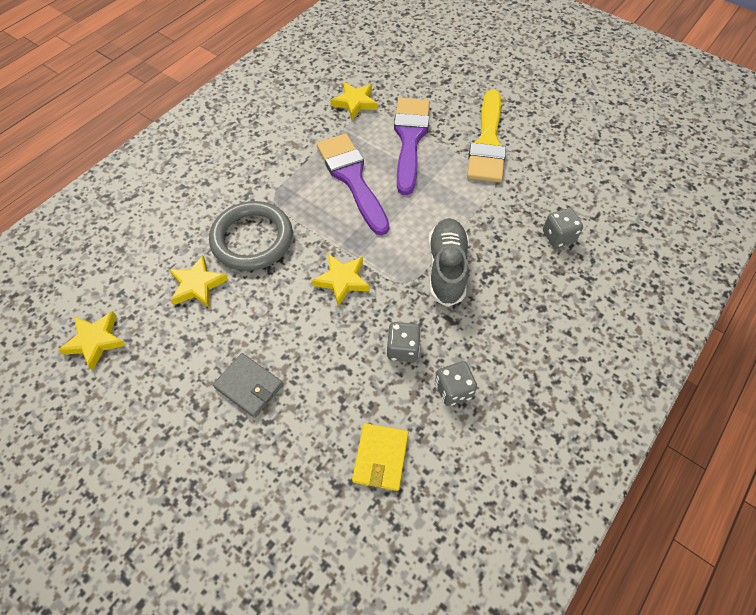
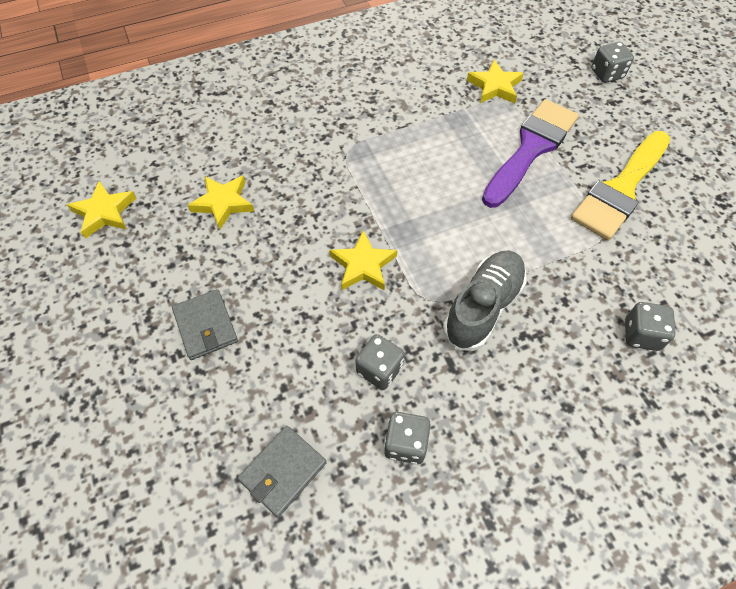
camera: 30 degrees right, 0 degrees up
(252, 239) = (301, 182): grey ring -> none
(352, 178) = (441, 164): purple brush -> none
(380, 457) = (283, 471): yellow wallet -> grey wallet
(429, 62) = (607, 74): none -> grey dice

